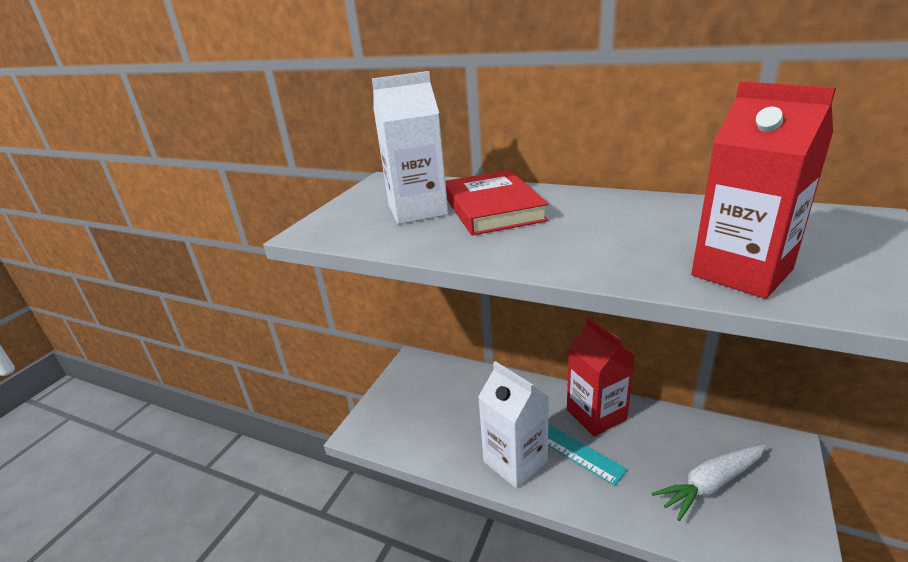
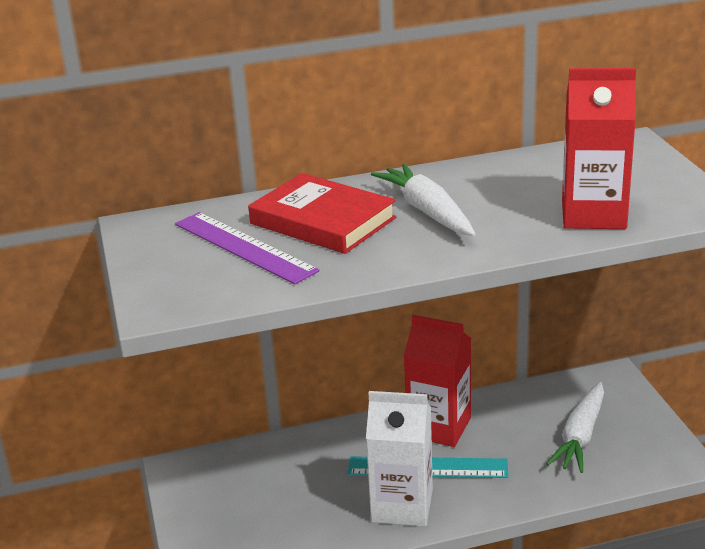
camera: 40 degrees left, 0 degrees up
(417, 210) = (244, 247): white carton -> purple ruler
(579, 223) = (427, 211): none -> white carrot

